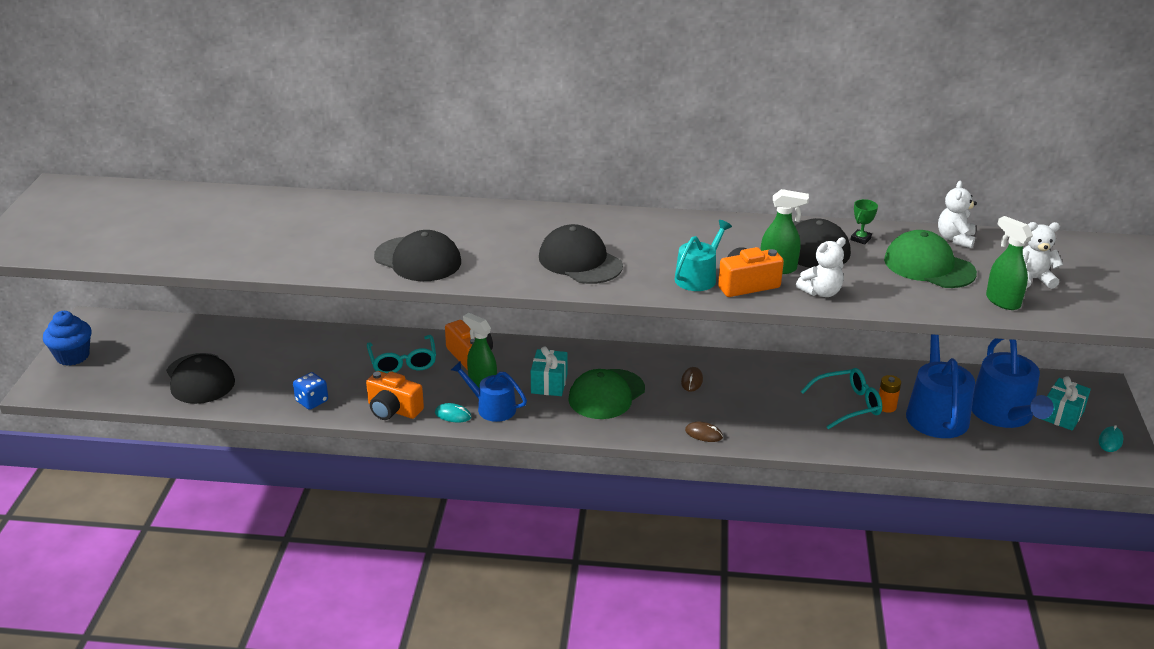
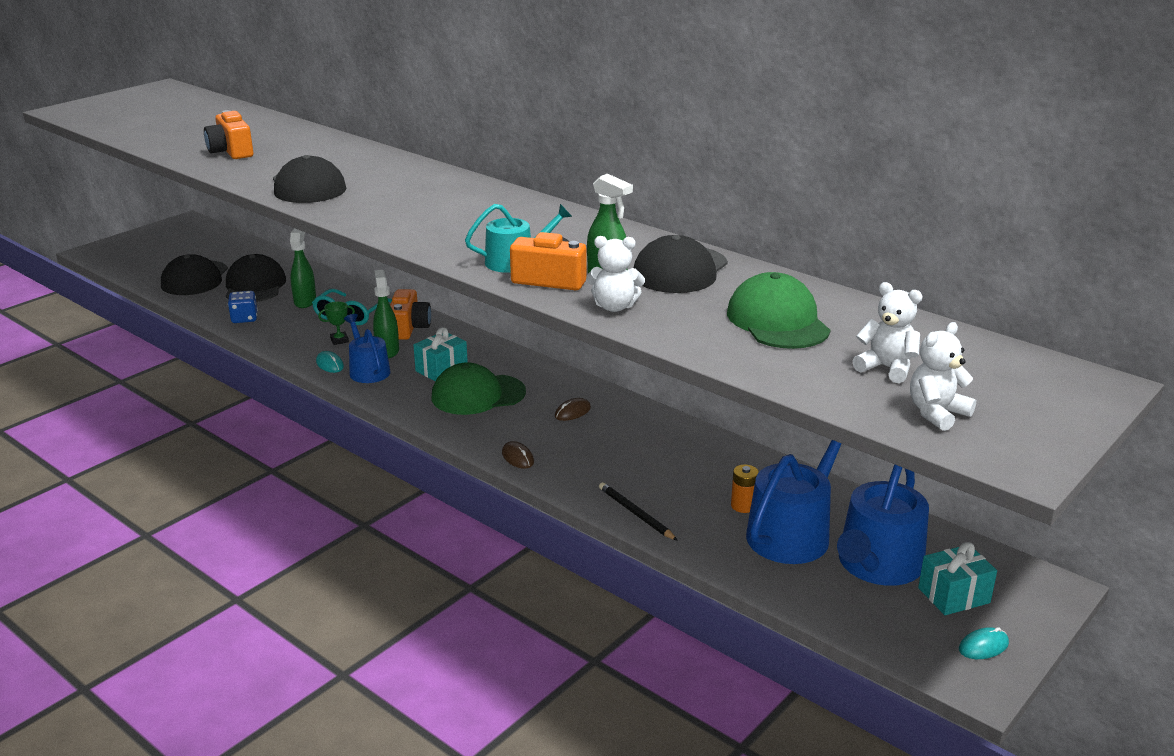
camera: 35 degrees right, 5 degrees down
(73, 356) = (141, 239): blue cupcake -> none
(393, 410) = (291, 344): orange camera -> orange camera (231, 151)
(580, 261) = (433, 222): black cap -> black cap (255, 286)
(832, 442) = (635, 513): none -> black pencil
(848, 404) = (702, 488): turquoise glasses -> none
(860, 239) = (742, 279): green trophy -> green trophy (339, 340)
(955, 239) = (855, 308): white teddy bear -> white teddy bear (936, 413)
(1002, 301) = (808, 375): green spray bottle -> green spray bottle (305, 301)

